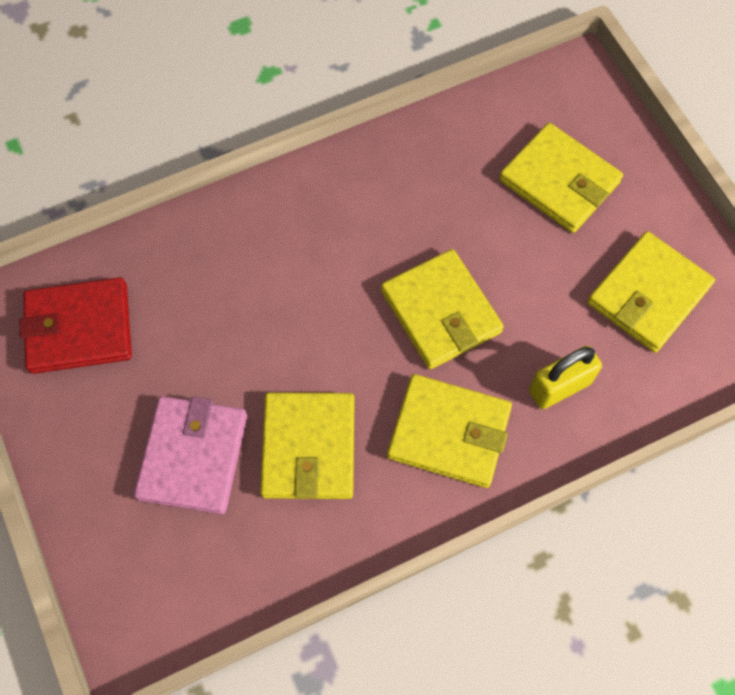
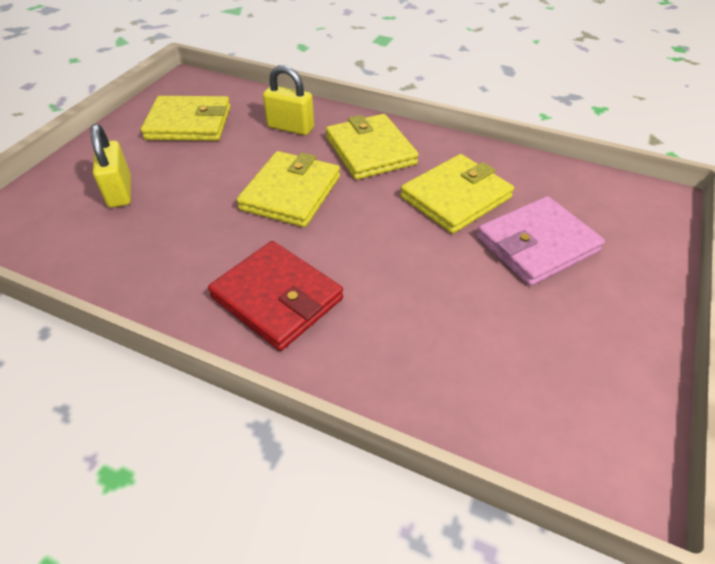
camera: 130 degrees left, 20 degrees down
(79, 328) = (557, 392): red wallet -> red wallet (277, 298)
(559, 181) = (120, 192): yellow wallet -> yellow padlock

